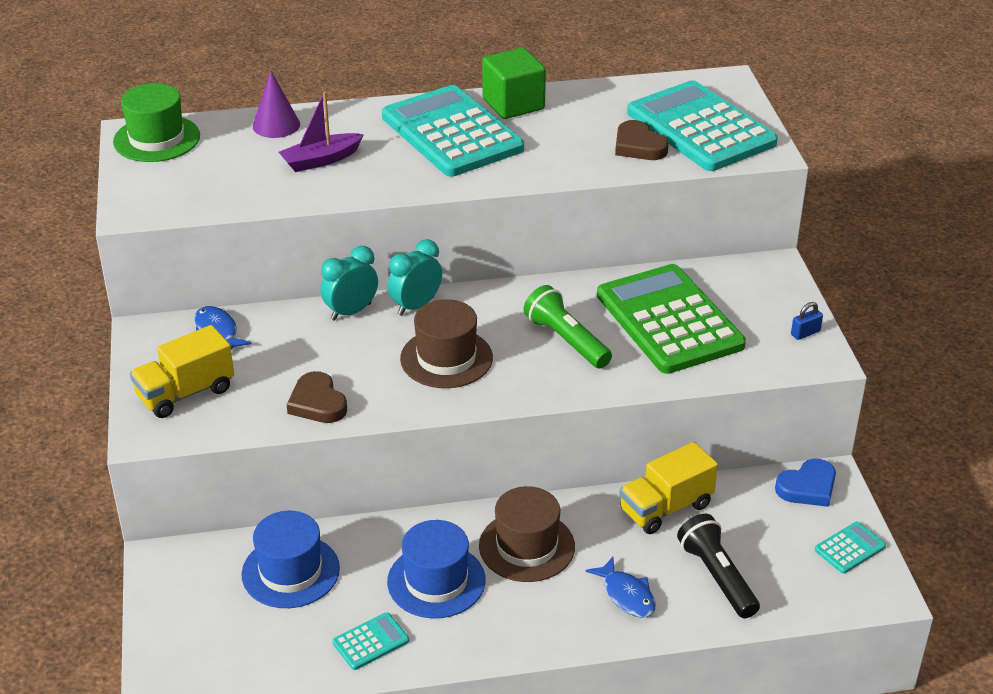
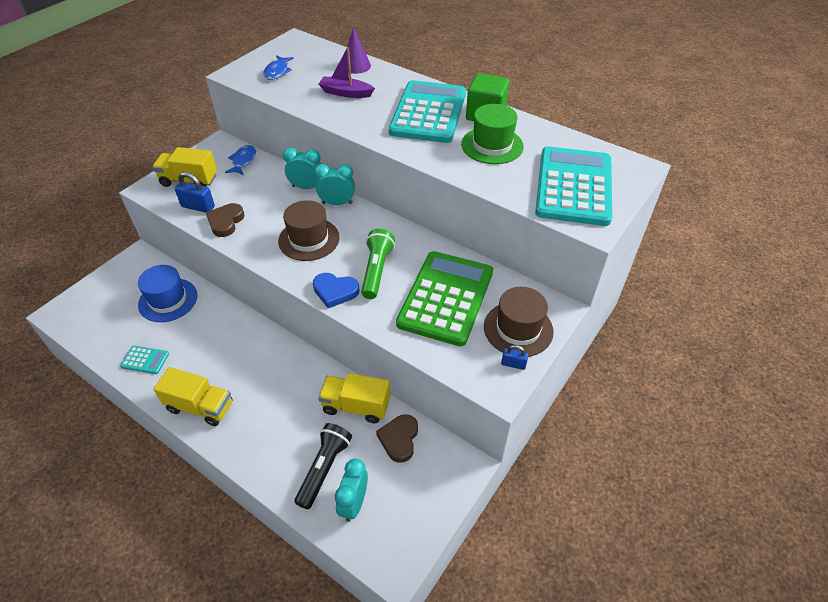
camera: 45 degrees right, 10 degrees up
(157, 139) = (298, 46): green hat -> green hat (492, 145)
(252, 410) = (198, 207): none -> blue padlock
(436, 581) = (209, 354): blue hat -> none
(511, 629) = (200, 406): none -> yellow truck
(526, 546) = (267, 370): brown hat -> brown hat (518, 329)
(626, 595) = (270, 437): blue fish -> blue fish (277, 72)
(638, 146) = (517, 176): brown heart -> brown heart (399, 439)
(783, 579) = (354, 503): none -> turquoise clock
(807, 487) = (445, 460): blue heart -> blue heart (335, 291)
(849, 548) = (416, 519): turquoise calculator -> none

